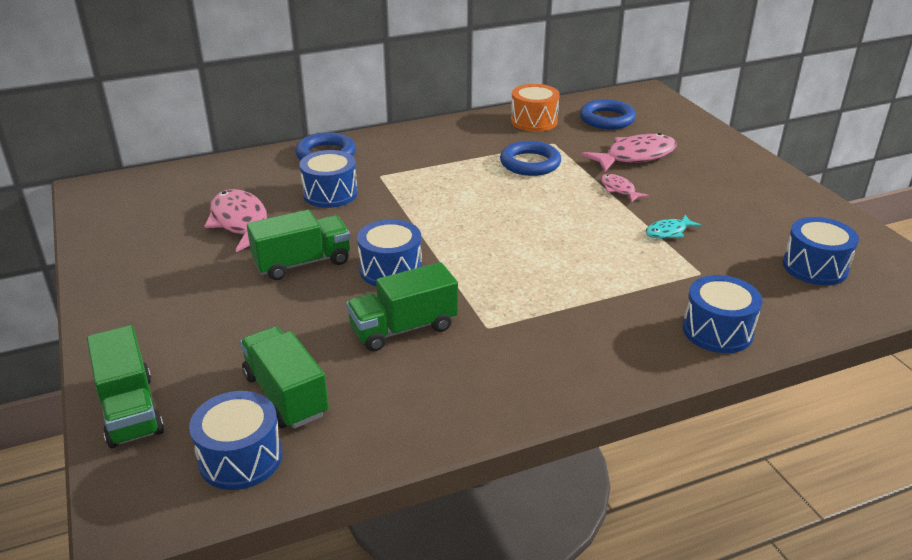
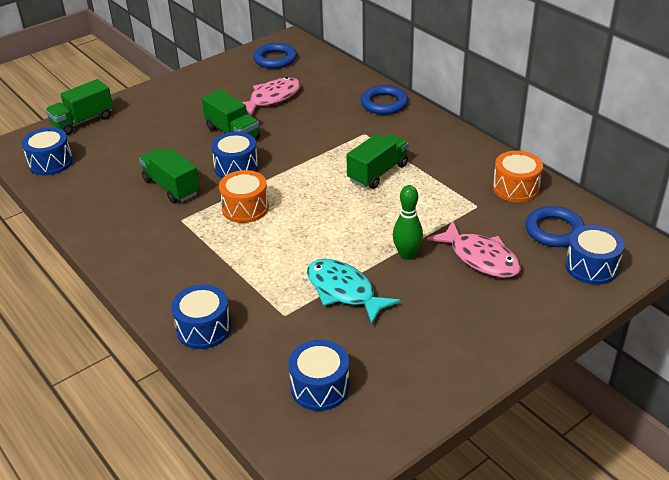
camera: 75 degrees right, 5 degrees up
(286, 395) = (101, 162): green truck -> green truck (378, 173)
(330, 194) = (326, 120): blue drum -> blue drum (591, 267)
(487, 274) = (245, 208): none -> orange drum
(530, 163) = (428, 199): blue ring -> blue ring (275, 59)
(619, 189) = (407, 255): pink fish -> green bowling pin
(668, 232) = (344, 291): turquoise fish -> turquoise fish, size x1.91

